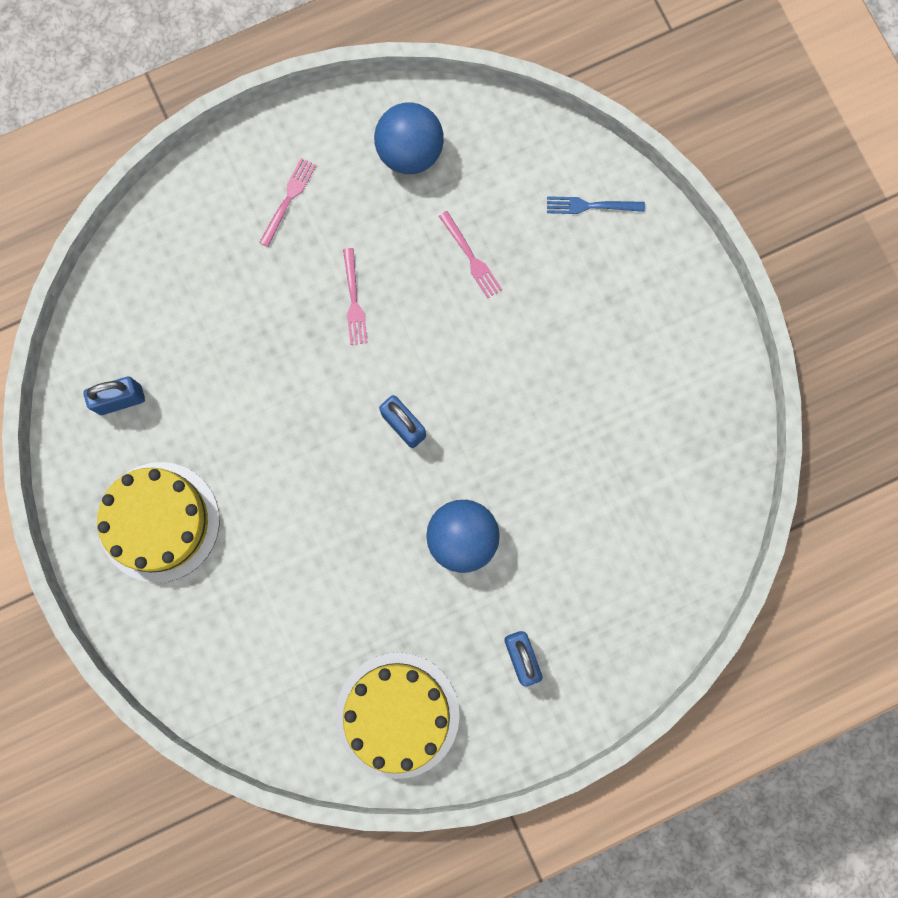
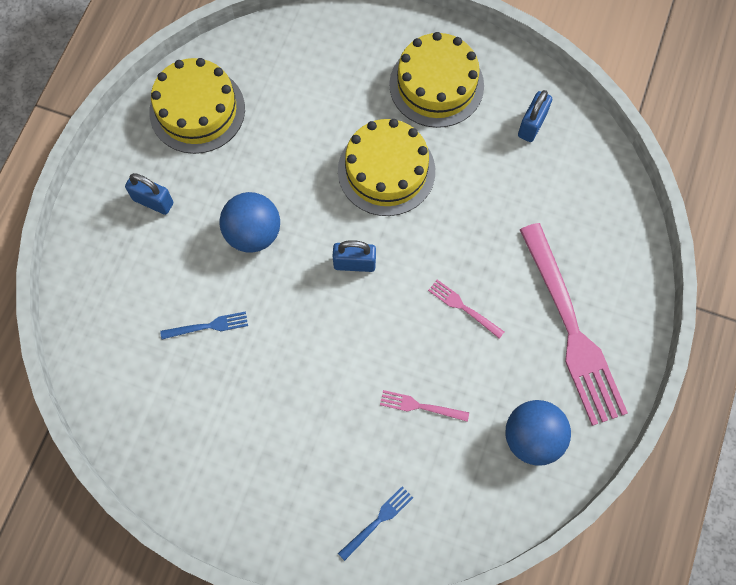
camera: 135 degrees right, 10 degrees down
(288, 198) = (572, 331): pink fork -> pink fork, size x2.45
(290, 483) = (386, 171): none -> yellow cake
(578, 489) = (208, 326): none -> blue fork

